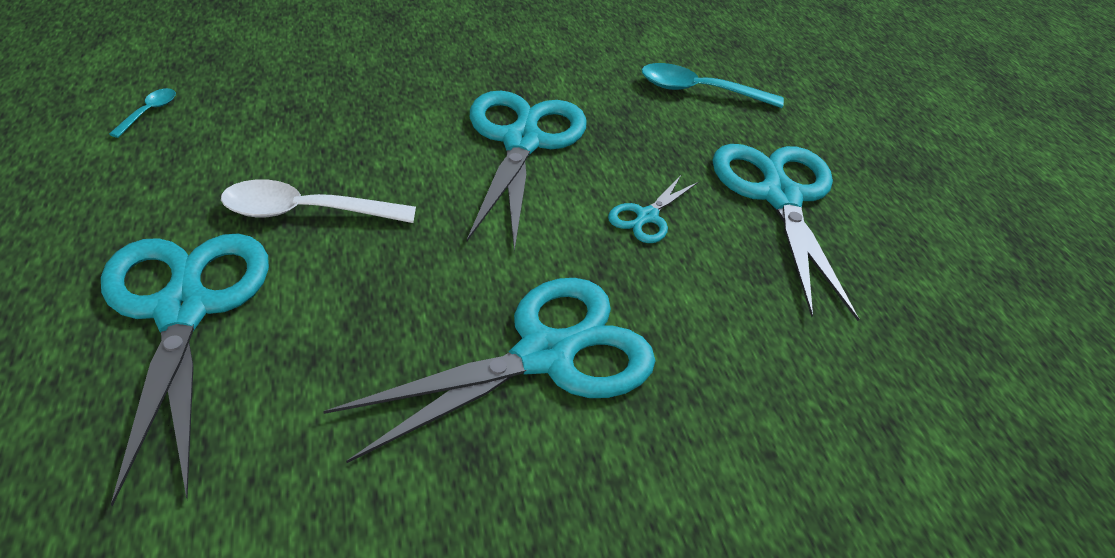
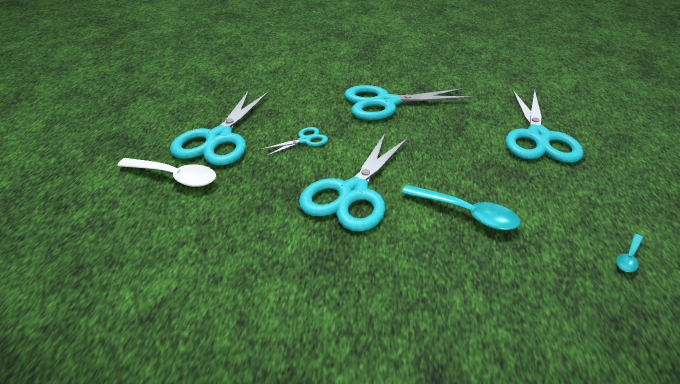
camera: 155 degrees left, 5 degrees down
(306, 212) = (492, 169): white spoon -> white spoon (174, 177)
(699, 91) = (183, 216): turquoise spoon -> turquoise spoon (466, 213)

